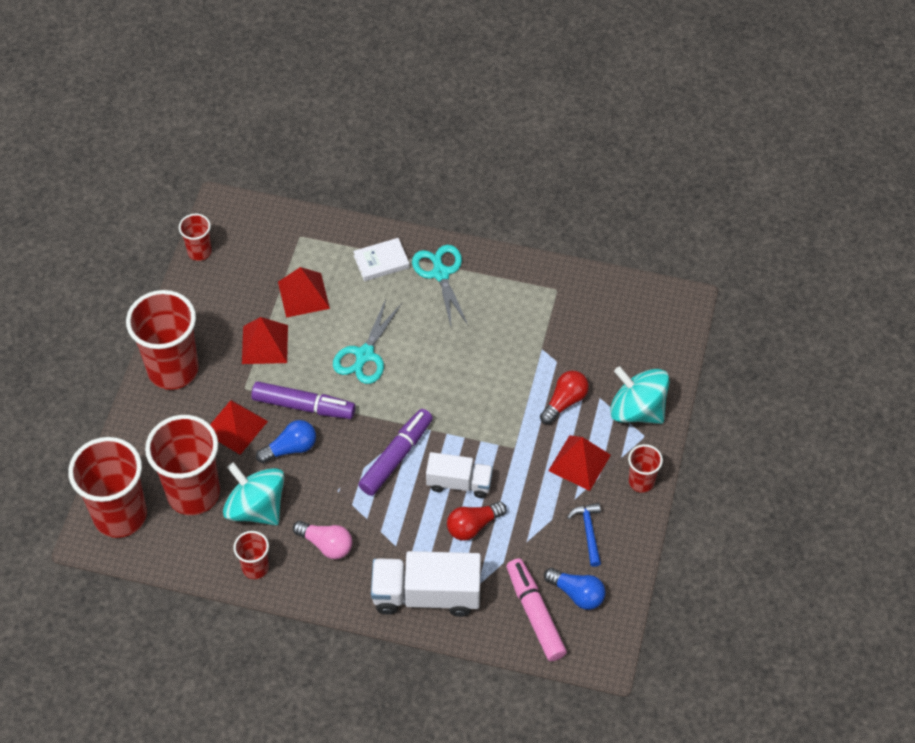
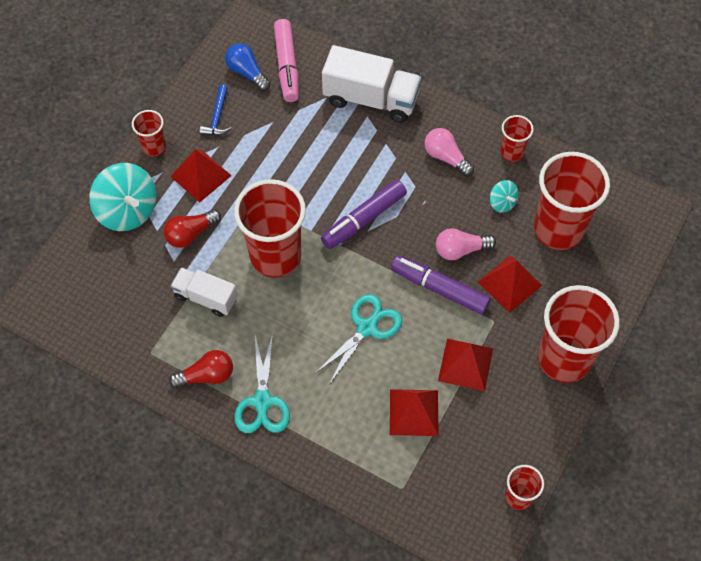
camera: 165 degrees left, 5 degrees up
(120, 515) = (628, 224): red cup -> red cup (275, 256)
(256, 508) = (502, 203): turquoise spinning top -> turquoise spinning top, size x0.49
(290, 448) = (460, 250): blue light bulb -> pink light bulb
(381, 262) = (321, 432): white book -> none
(459, 483) = (314, 183): white truck -> white truck (206, 298)
(473, 526) = (314, 144): red light bulb -> red light bulb (206, 376)

